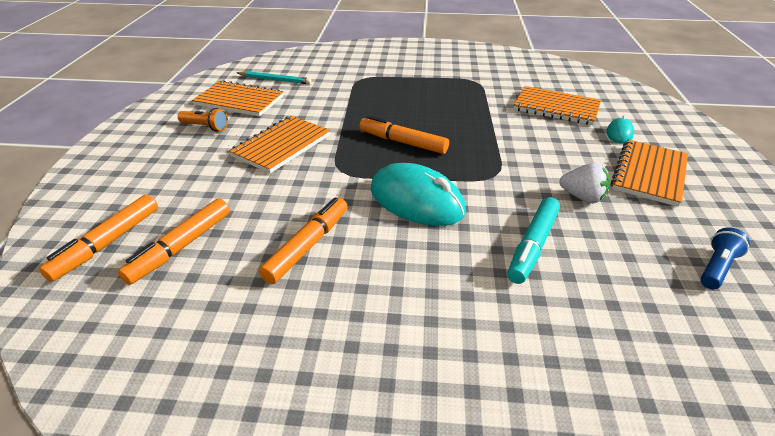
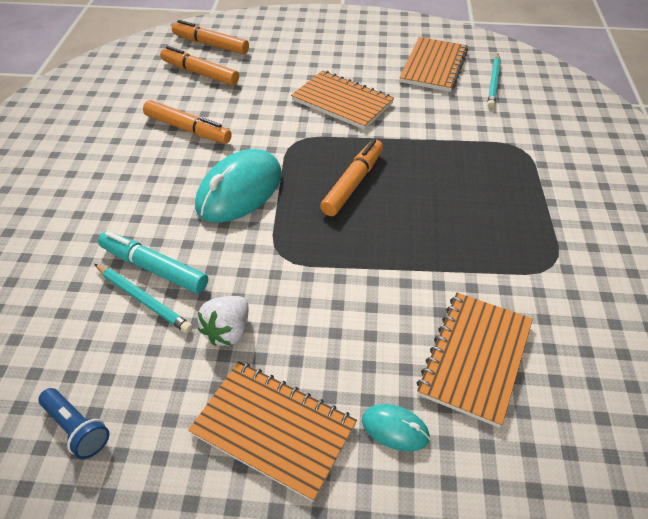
camera: 90 degrees right, 10 degrees up
(205, 127) = (375, 56): orange flashlight -> none
(572, 247) = (143, 300): none -> turquoise pencil

